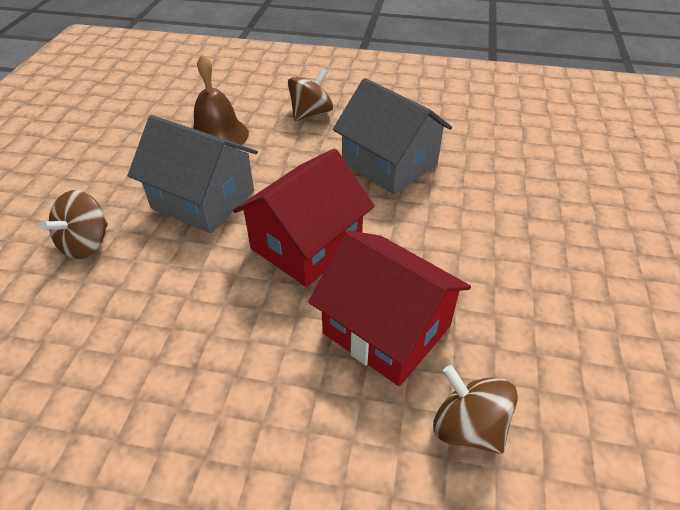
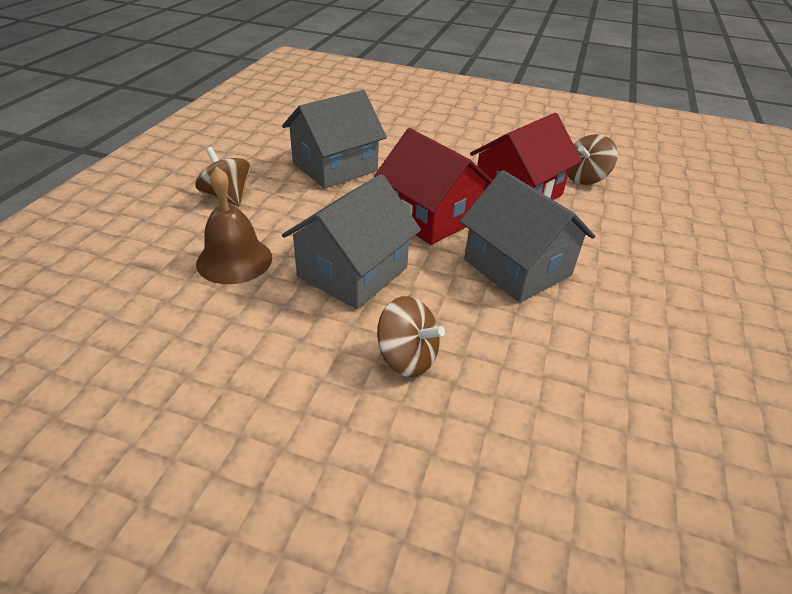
camera: 85 degrees left, 5 degrees down
(214, 324) = (517, 267): none -> grey house

